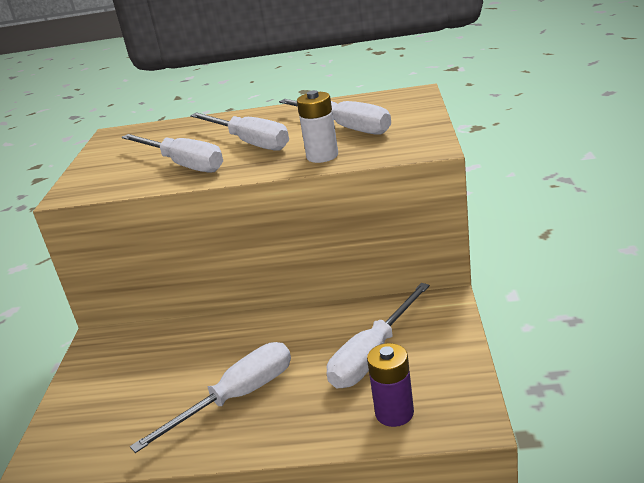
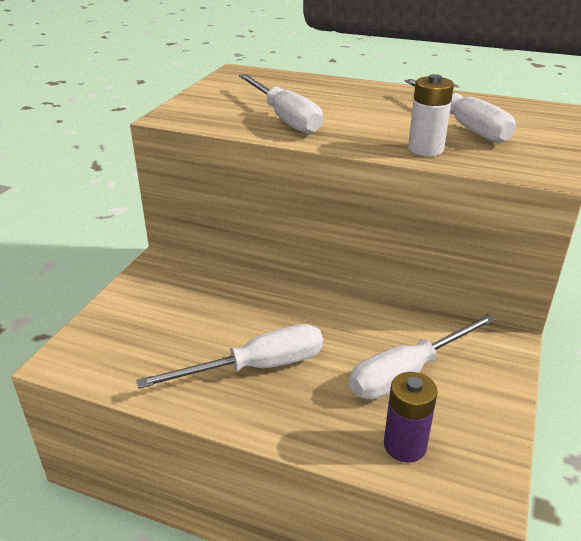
camera: 15 degrees right, 5 degrees up
(249, 142) = (358, 114): white screwdriver -> none

